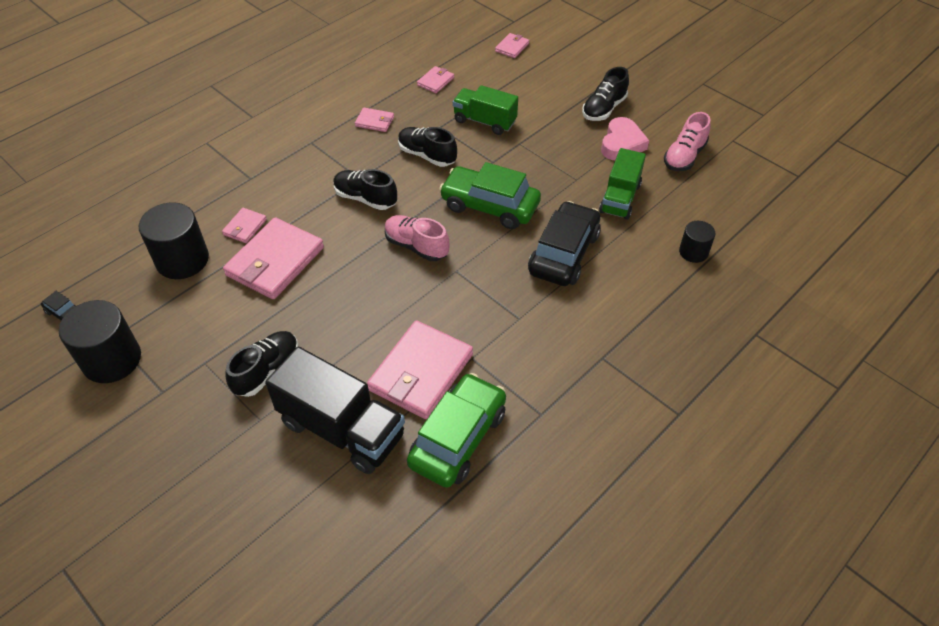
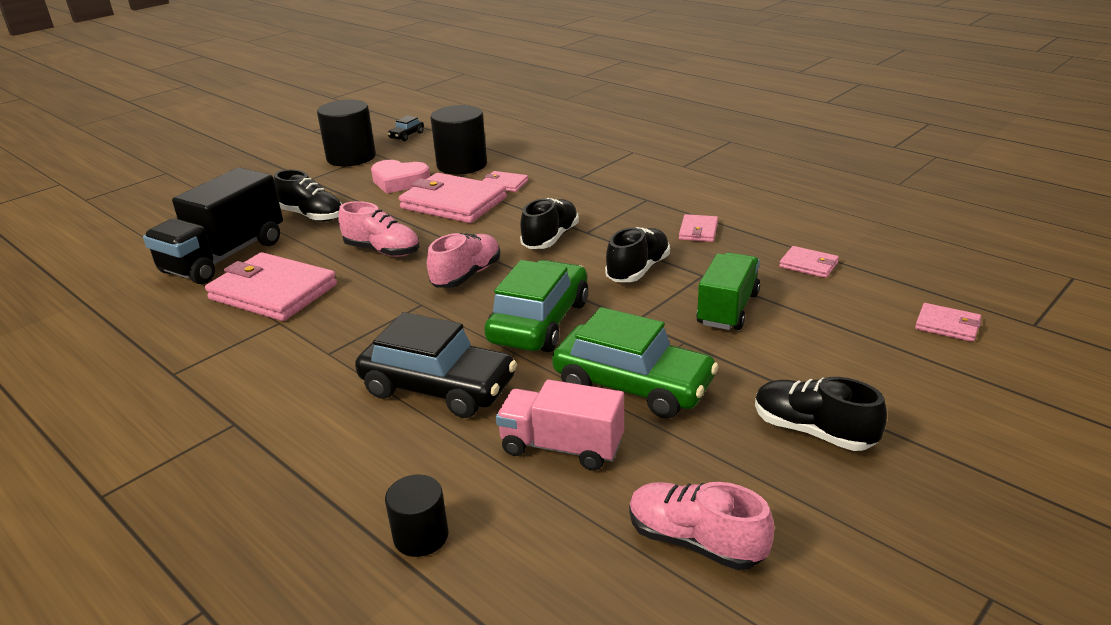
camera: 90 degrees right, 20 degrees down
(360, 304) = (382, 251): none -> pink shoe
(458, 438) = (174, 319): green car -> green car (633, 385)
(620, 198) = (562, 447): green truck -> pink truck
(622, 144) = (713, 452): pink heart -> pink heart (399, 181)

